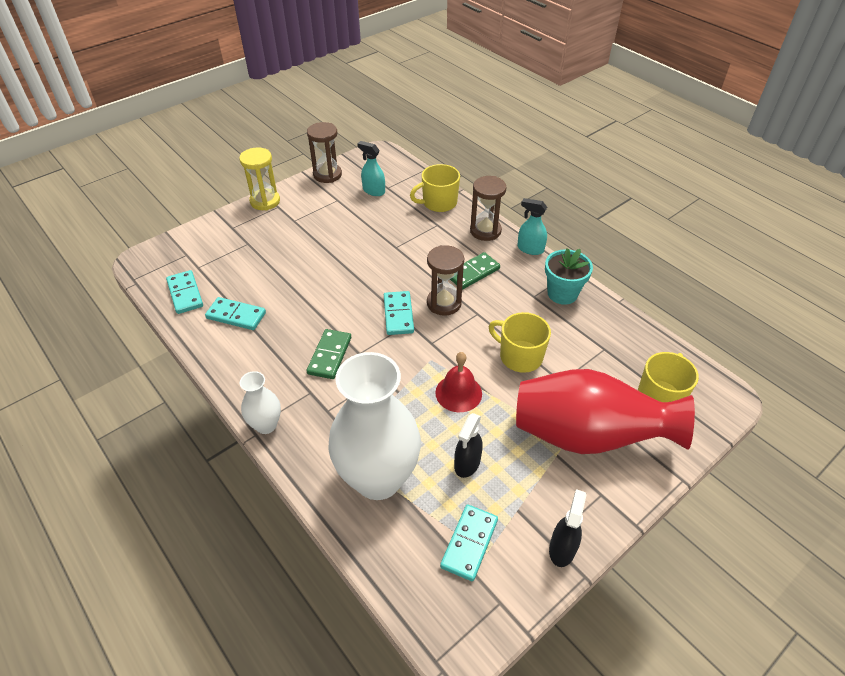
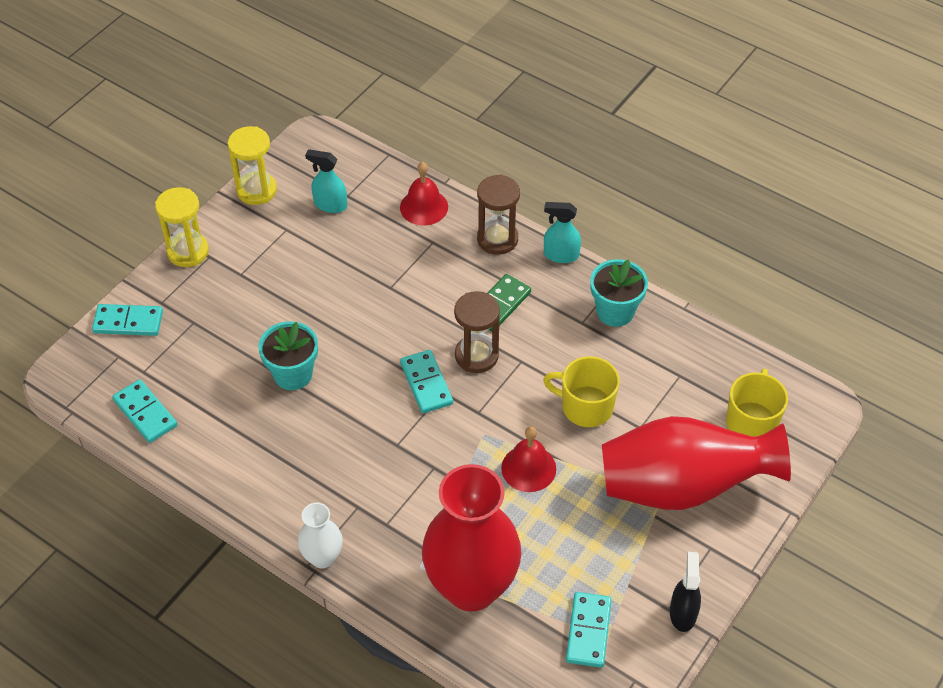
camera: 15 degrees left, 5 degrees up
(236, 315) = (225, 428): turquoise domino -> turquoise domino (128, 322)
(302, 289) = (293, 374): none -> turquoise flower pot
(327, 175) = (256, 190): brown hourglass -> yellow hourglass
(329, 355) = (362, 456): green domino -> none
(378, 478) = (471, 587): white vase -> red vase
(438, 203) = (424, 207): yellow mug -> red bell
(467, 463) = (562, 548): black spray bottle -> none

